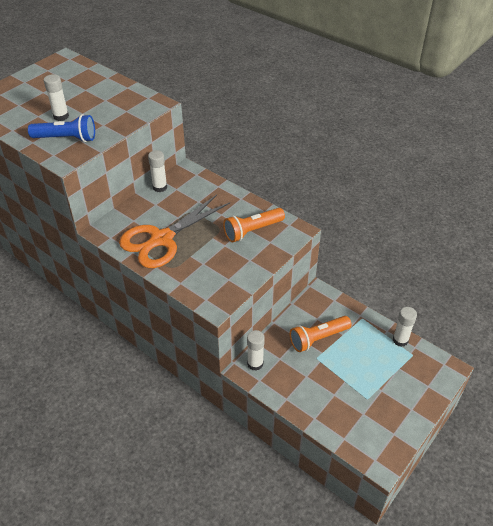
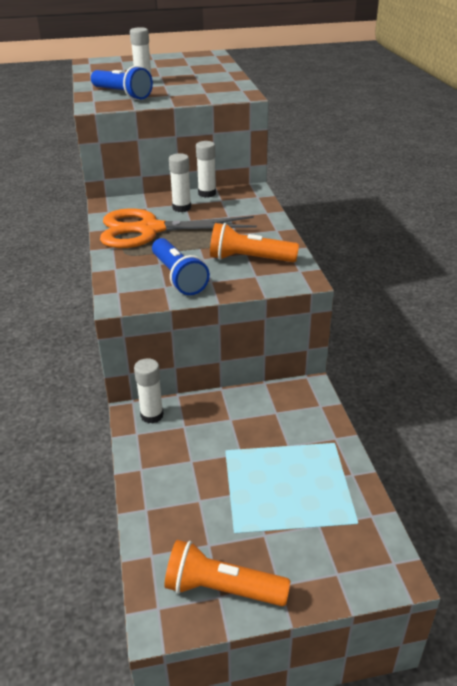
camera: 40 degrees right, 10 degrees down
(228, 268) = (178, 277): none -> blue flashlight
(318, 339) = (252, 432): orange flashlight -> orange flashlight (221, 589)
(400, 340) = (359, 495): white glue stick -> white glue stick (181, 208)

